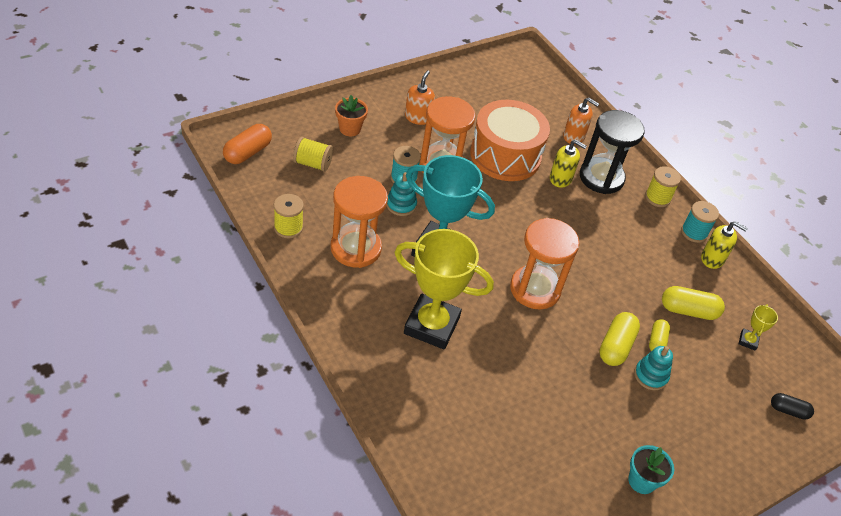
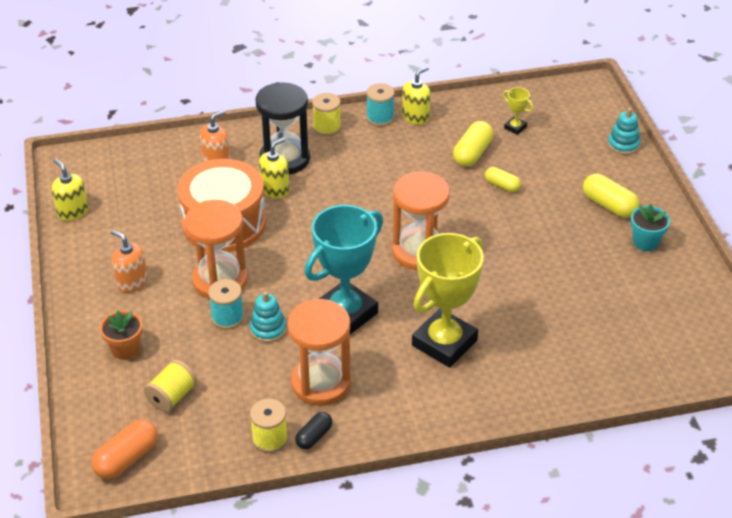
camera: 65 degrees left, 5 degrees down
(248, 152) = (127, 458): orange capsule -> orange capsule turned 75 degrees clockwise
(475, 70) = (73, 212): none -> yellow soap dispenser
(616, 346) = (501, 214): yellow capsule -> yellow capsule (609, 205)
(650, 376) = (539, 202): turquoise stacking toy -> turquoise stacking toy (623, 145)
(788, 410) = (591, 129): black capsule -> black capsule (314, 436)

